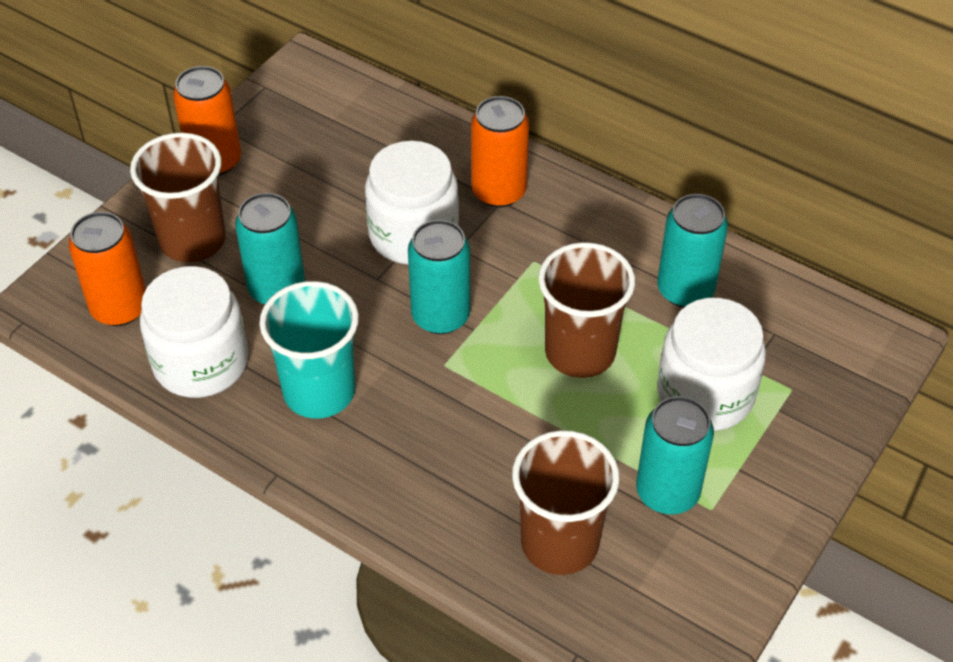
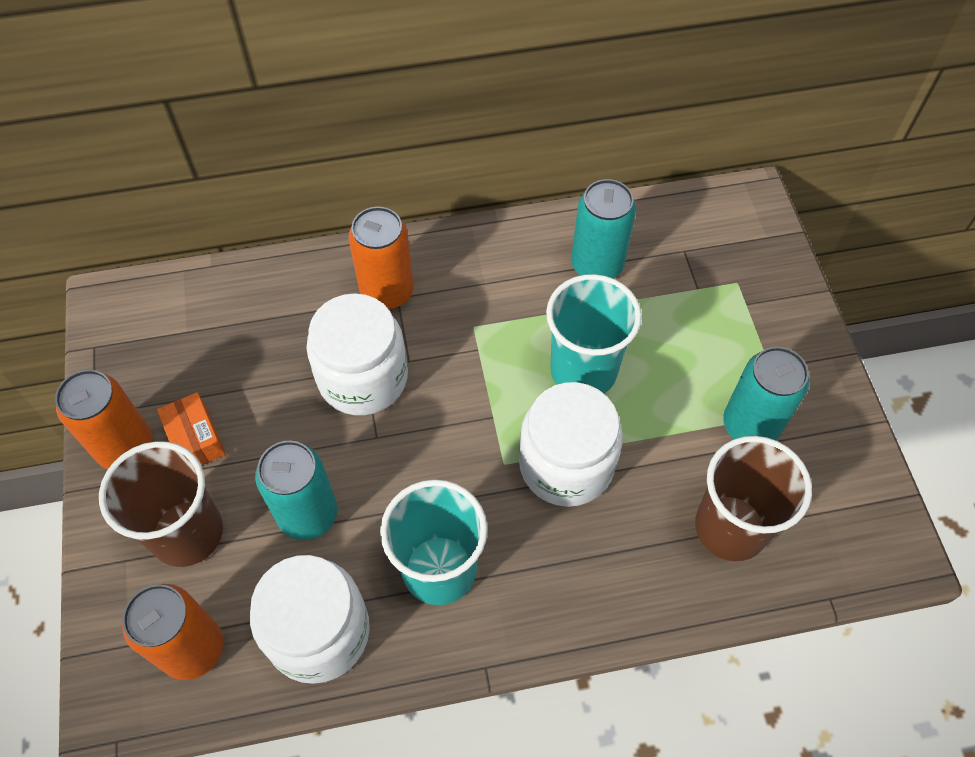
camera: 45 degrees left, 10 degrees up
(262, 189) = (196, 439): none -> orange box
(440, 316) = (458, 427): turquoise can -> none
(580, 352) = (583, 371): brown cup -> turquoise cup
(705, 394) = (693, 332): white jar -> white jar (566, 464)

